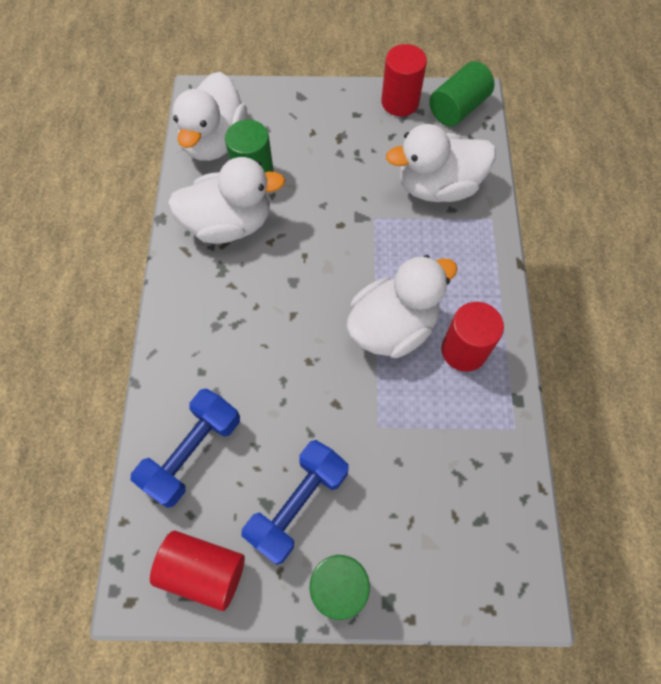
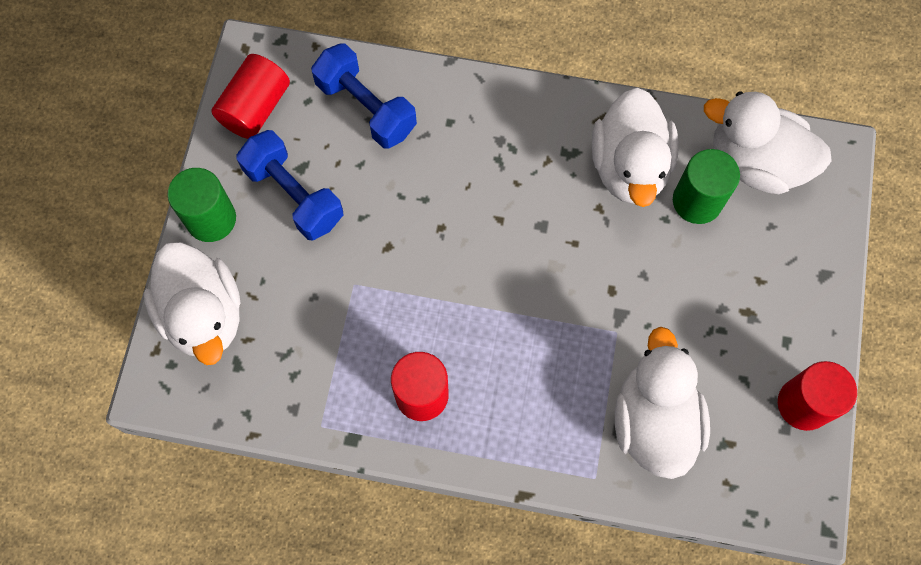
camera: 100 degrees right, 5 degrees up
(392, 327) = (465, 323): white duck -> white duck (204, 315)
(457, 108) = (786, 482): green cylinder -> none

